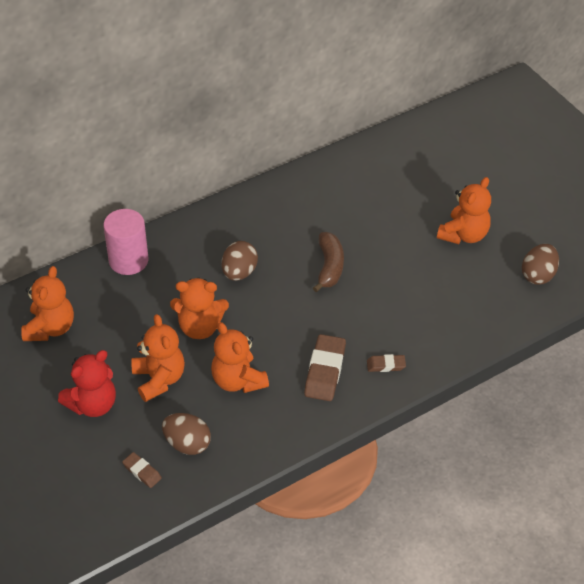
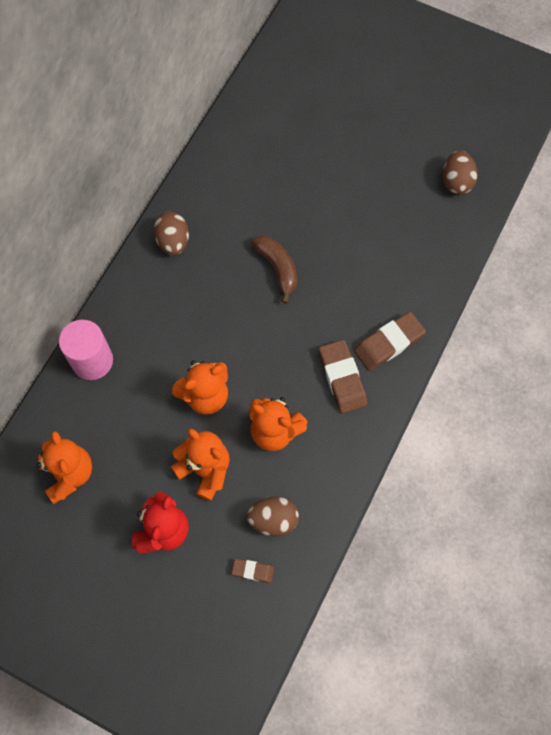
camera: 30 degrees left, 20 degrees up
(239, 272) = (202, 318): brown egg -> brown egg (173, 242)
(386, 365) = (388, 343): brown eraser -> brown eraser, size x1.86
(463, 235) = (371, 173): orange teddy bear -> none

